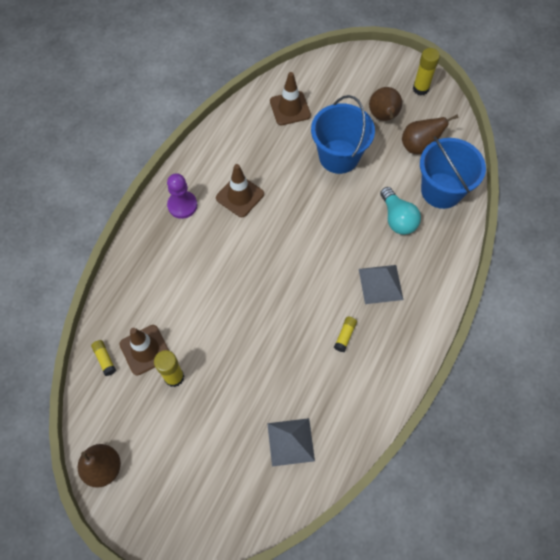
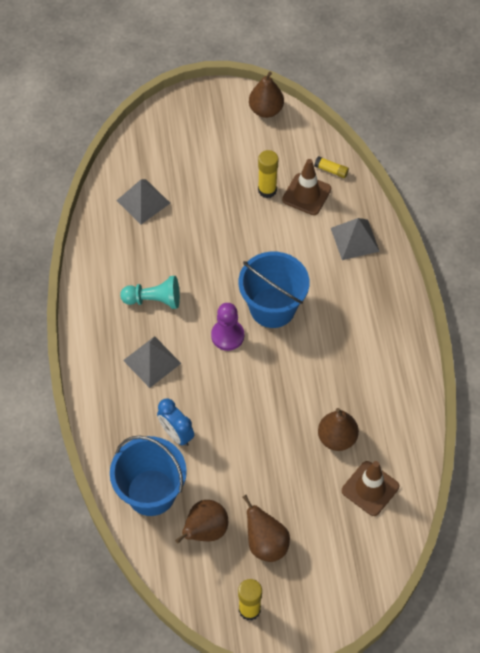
camera: 145 degrees right, 5 degrees down
(144, 282) = (355, 239): none -> grey pyramid
(182, 205) = (384, 321): purple pawn -> purple pawn (227, 336)
(240, 196) = (340, 363): brown traffic cone -> none
(285, 149) = (337, 438): none -> brown pear
(338, 156) = (279, 464): blue bucket -> blue bucket (272, 307)
(345, 335) = (154, 300): yellow glue stick -> turquoise pawn
(397, 218) = (176, 434): turquoise light bulb -> blue clock

